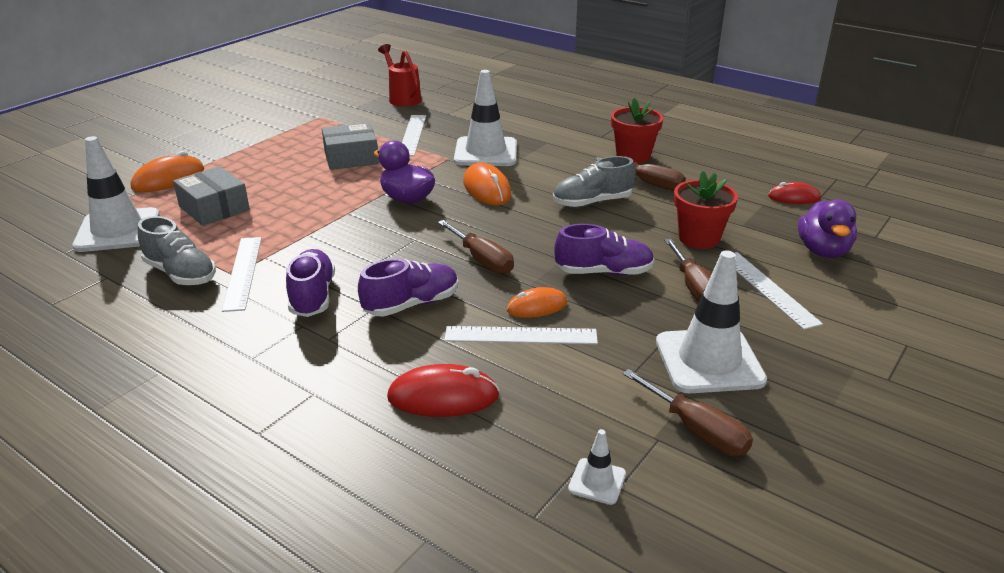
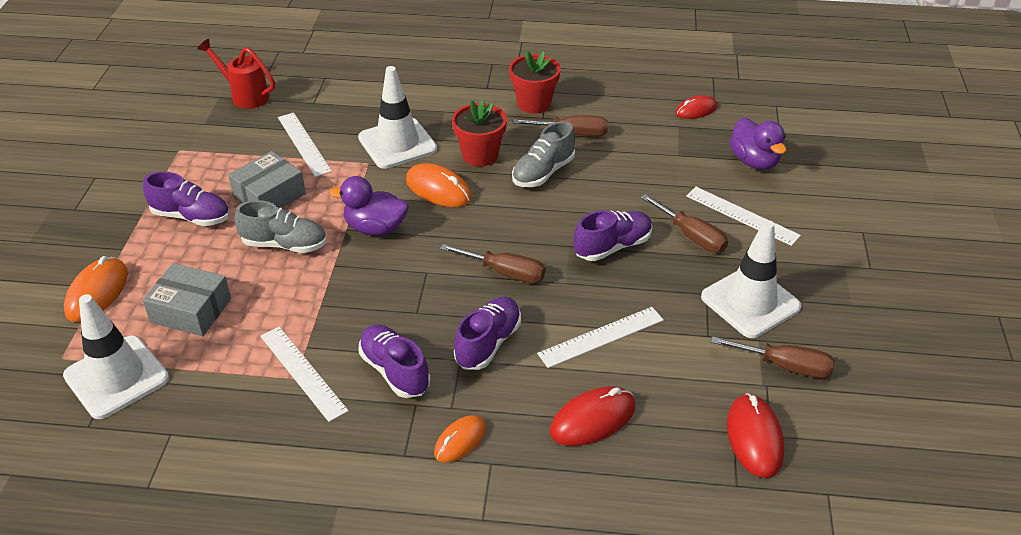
camera: 30 degrees left, 10 degrees up
(181, 274) = (243, 399): grey shoe -> grey shoe (284, 244)
(282, 155) = (191, 217): none -> purple shoe
(537, 307) = (590, 303): orange mouse -> orange mouse (460, 441)
(597, 481) = (754, 438): white traffic cone -> red mouse
(699, 238) = (657, 182): red flower pot -> red flower pot (480, 155)

